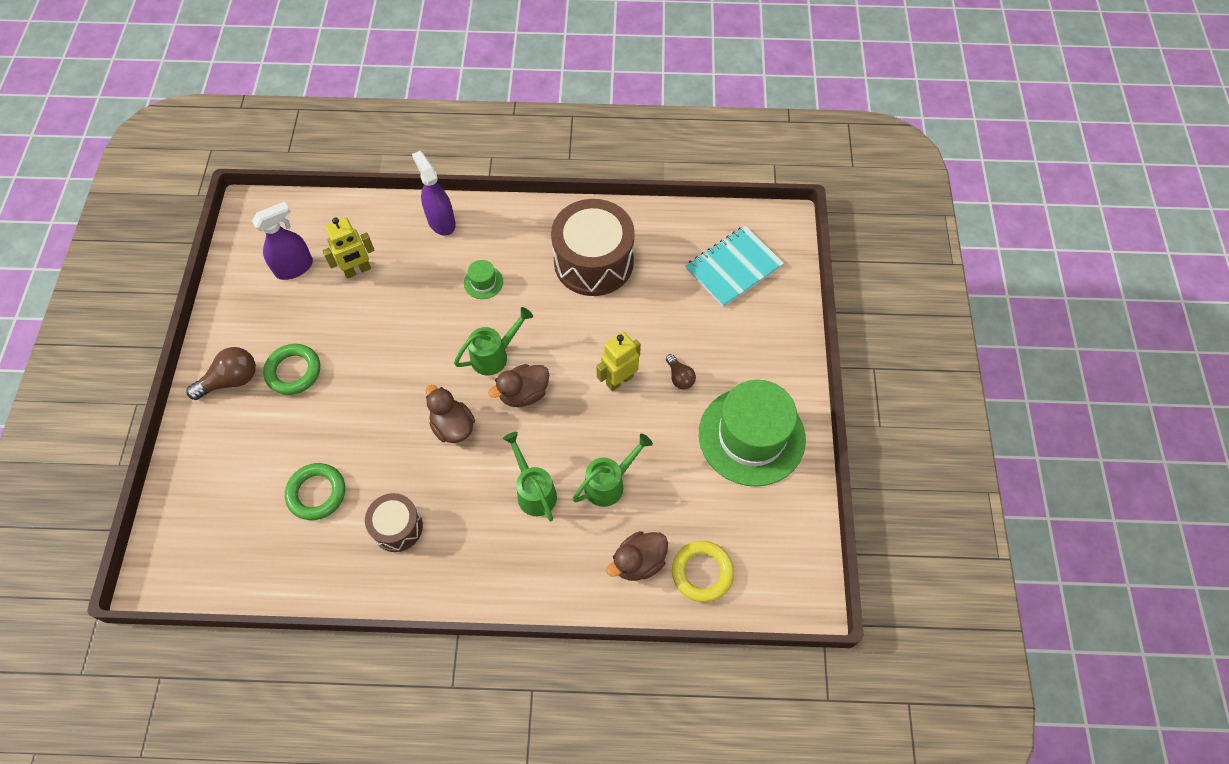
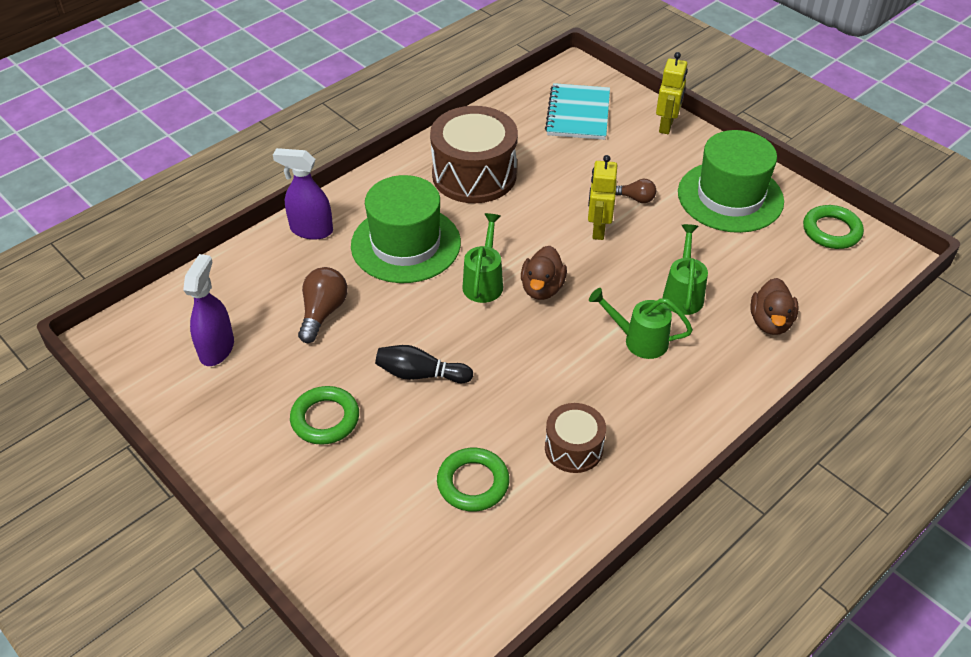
camera: 45 degrees left, 15 degrees down
(231, 380) = (272, 470): brown light bulb -> brown light bulb (323, 313)
(357, 270) = (282, 310): yellow robot -> yellow robot (666, 126)
(377, 390) = (420, 374): none -> black bowling pin
(453, 426) = (518, 350): brown duck -> none
(483, 282) = (406, 244): green hat -> green hat, size x2.49
(702, 572) = (816, 294): yellow ring -> none
(789, 534) = (831, 231): none -> green ring

